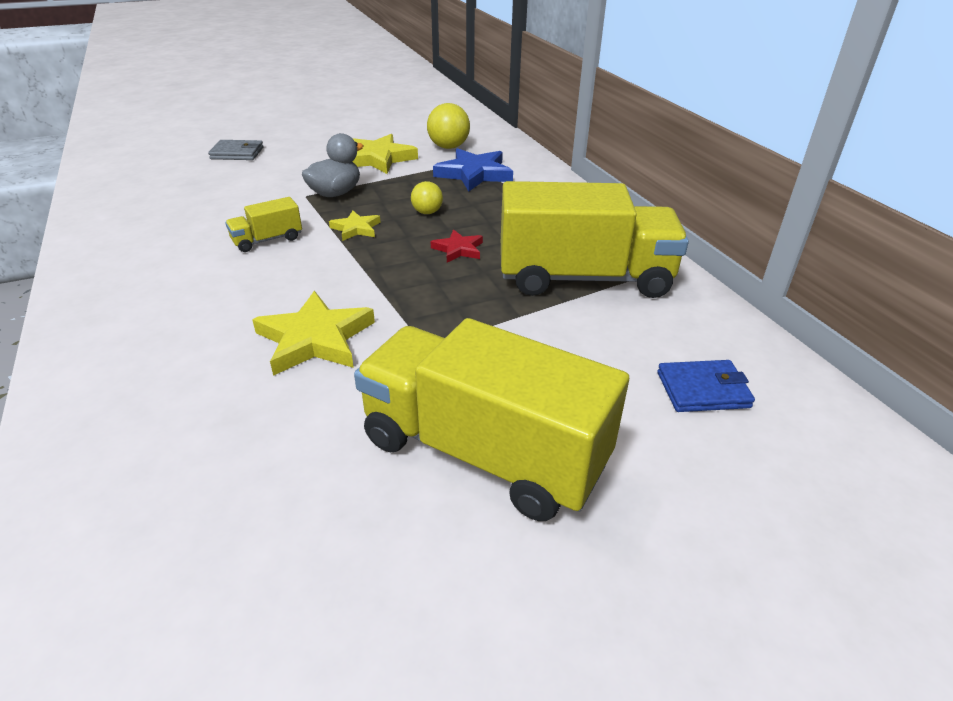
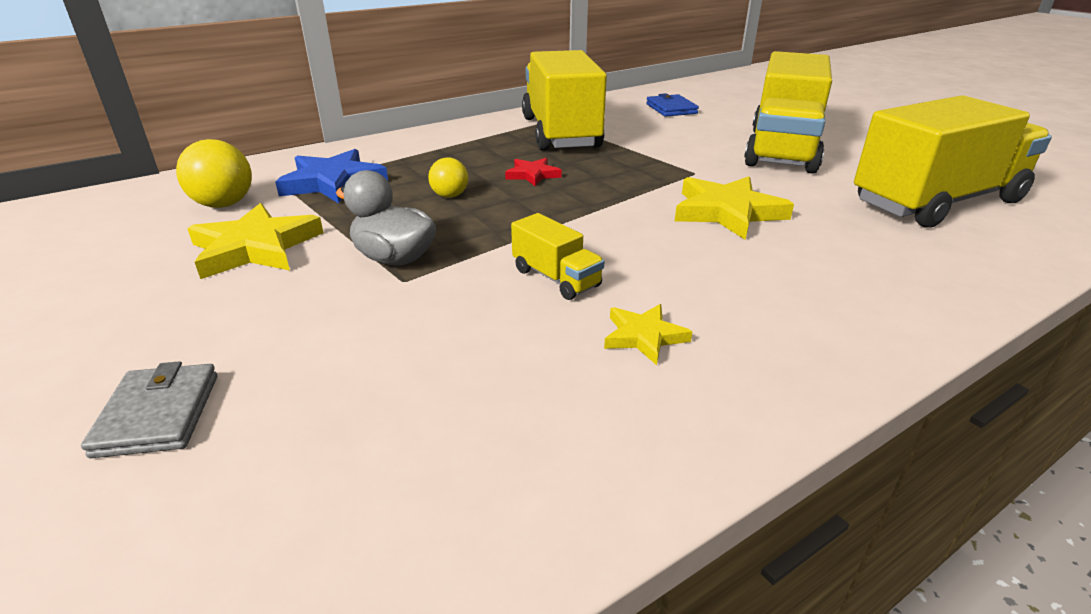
camera: 100 degrees left, 5 degrees down
(226, 537) = (936, 202): none -> yellow truck
(356, 229) = (504, 227): yellow star -> yellow star (644, 336)

